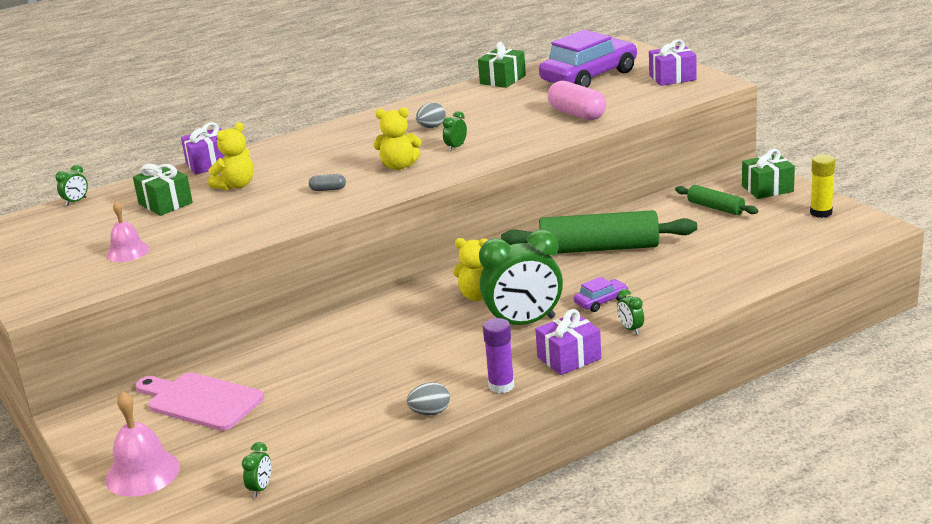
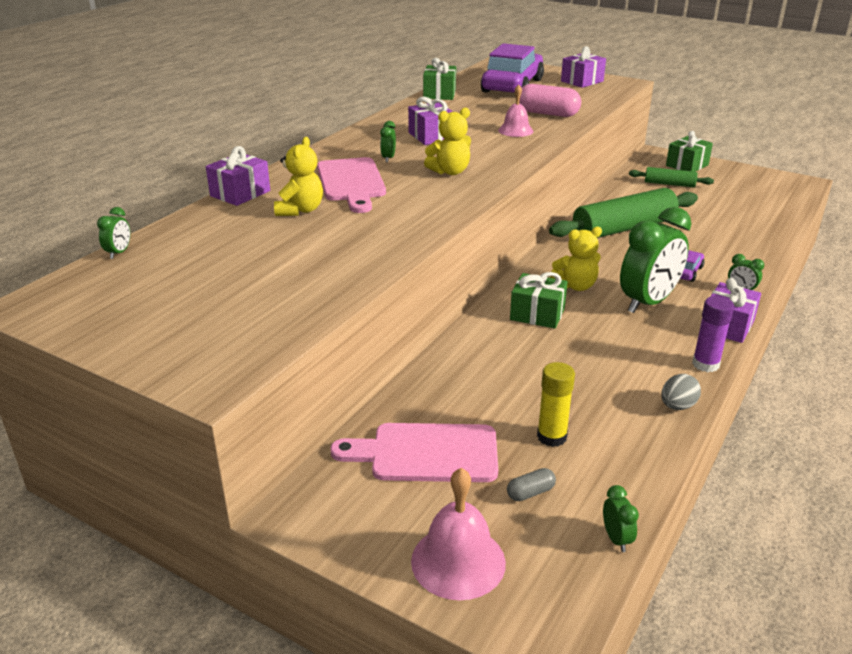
camera: 30 degrees left, 5 degrees up
(127, 251) = (260, 297): pink bell -> pink bell (515, 130)
(165, 203) = (239, 239): green gift -> green gift (537, 314)
(305, 165) = (351, 182): none -> pink cutting board
(328, 189) = (408, 201): grey capsule -> grey capsule (530, 492)
(431, 127) = (431, 136): grey egg -> purple gift
(456, 147) = (480, 150): green clock -> green clock (388, 158)
(821, 213) = (749, 177): yellow glue stick -> yellow glue stick (551, 437)

